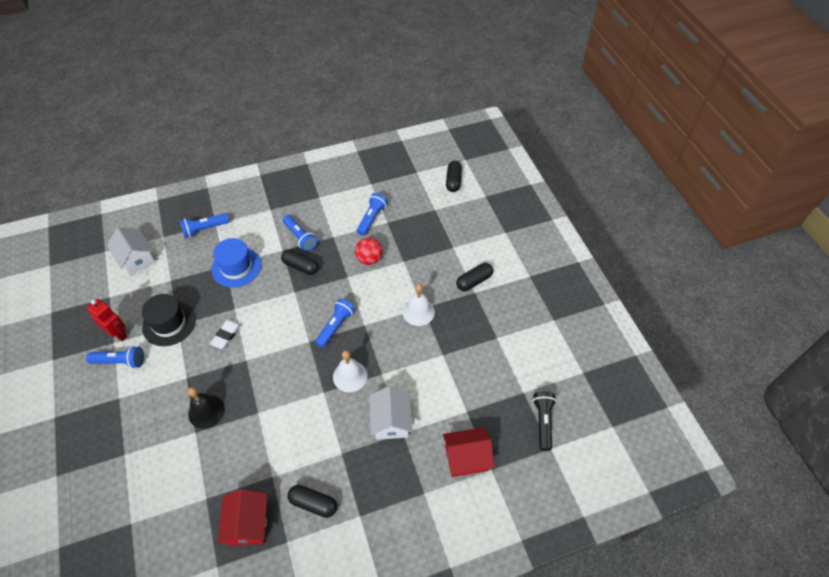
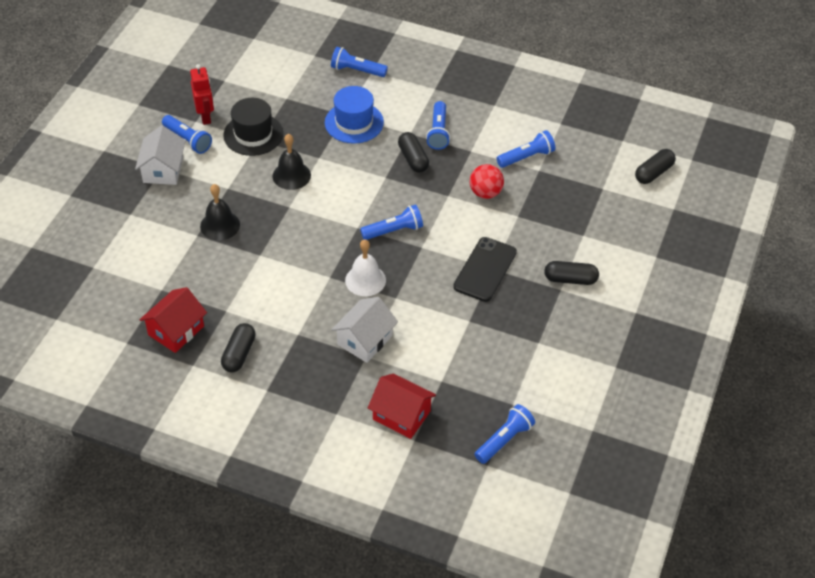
camera: 40 degrees right, 5 degrees down
(136, 259) = (274, 61): white house -> white house (163, 170)
(226, 335) = (291, 175): white eraser -> black bell
(313, 503) = (239, 354): black capsule -> black capsule turned 45 degrees clockwise
(418, 311) = (485, 269): white bell -> black phone
(543, 422) = (504, 440): black flashlight -> blue flashlight

